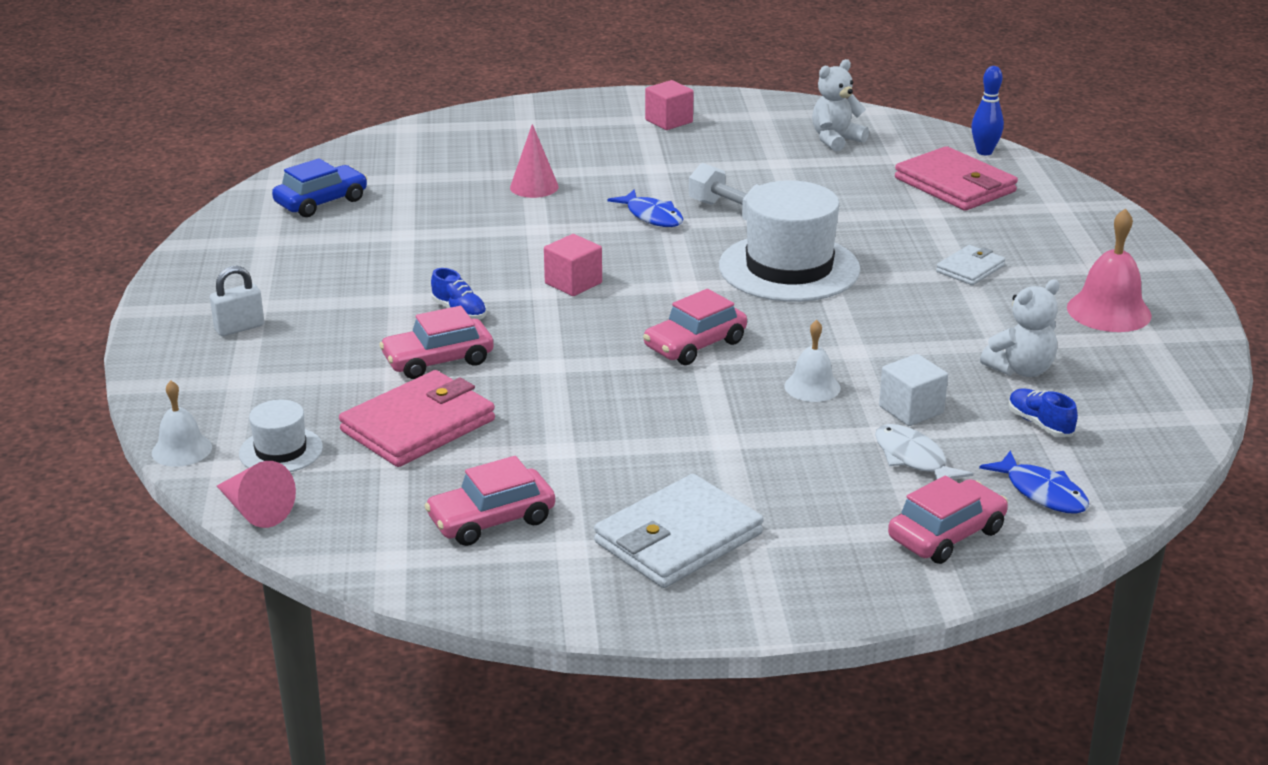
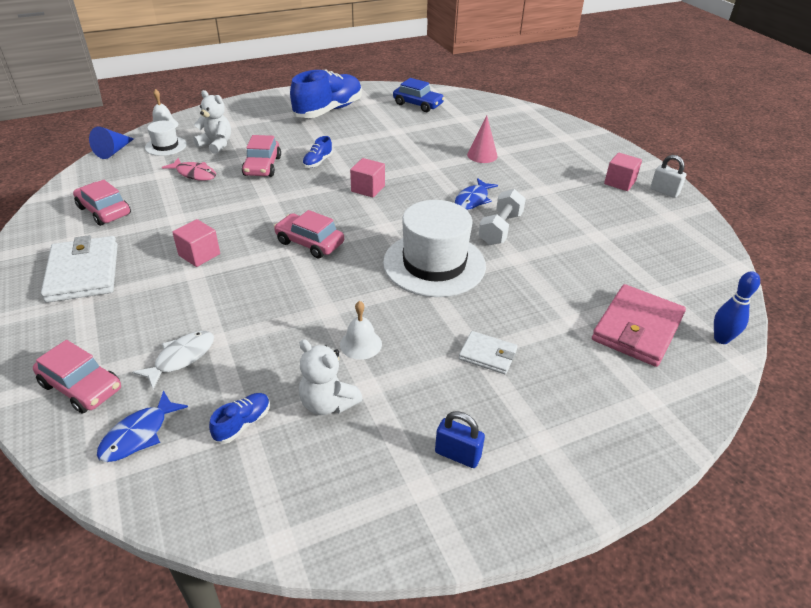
camera: 70 degrees right, 10 degrees up
(239, 328) = (277, 113): white padlock -> white padlock (664, 191)
(255, 510) = (113, 151): pink cone -> blue cone
(272, 279) = (328, 110): none -> blue shoe
(418, 426) = (194, 174): pink wallet -> pink fish
(438, 360) = (262, 166): pink car -> pink car turned 135 degrees counterclockwise
(678, 538) = (83, 273): white wallet -> white wallet turned 45 degrees clockwise
(680, 434) = (199, 255): none -> pink cube
(812, 387) = (270, 298): white bell -> white bell (361, 344)
(835, 140) = (662, 255): white teddy bear -> white teddy bear (216, 145)
(911, 409) = (250, 348): white cube -> none
(1109, 311) = (457, 454): pink bell -> blue padlock

